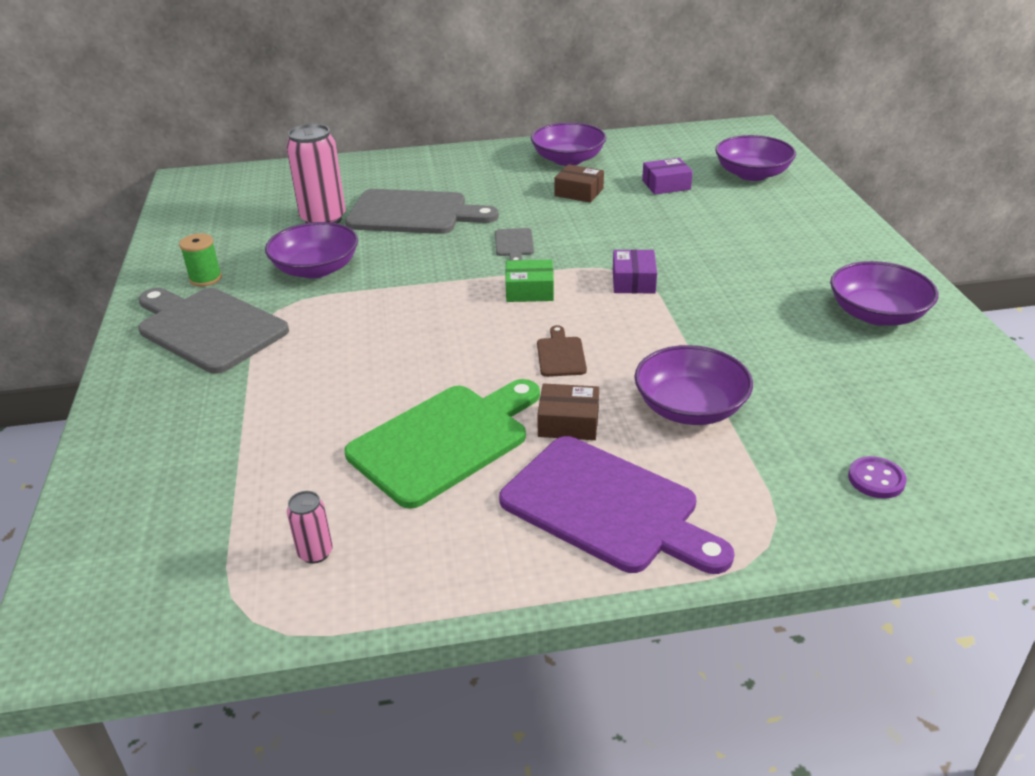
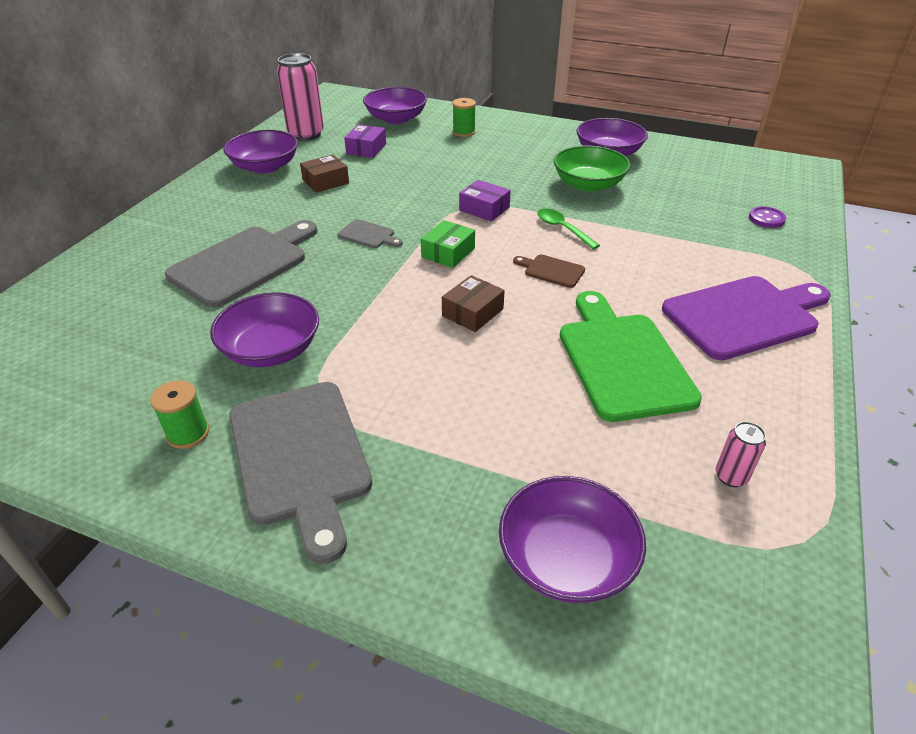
camera: 60 degrees left, 5 degrees up
(208, 328) = (300, 457): grey cutting board -> grey cutting board turned 90 degrees counterclockwise
(323, 219) = (175, 317): pink can -> pink can (306, 134)
(568, 422) = (639, 297): brown box -> brown box (472, 312)
(651, 337) = (562, 229): none -> green spoon
(690, 407) = (657, 246): purple bowl -> purple bowl (566, 559)
(775, 323) = (588, 184): none -> green bowl
(781, 216) = (464, 132): none -> green spool

